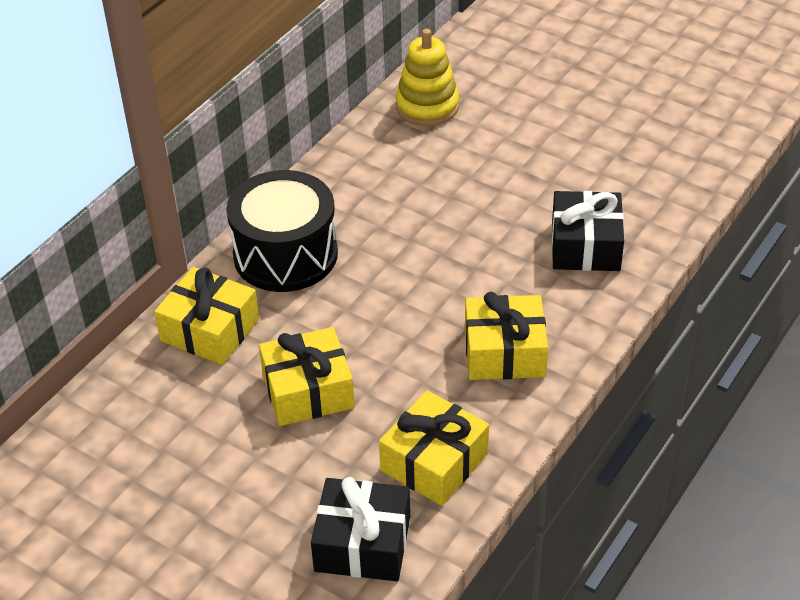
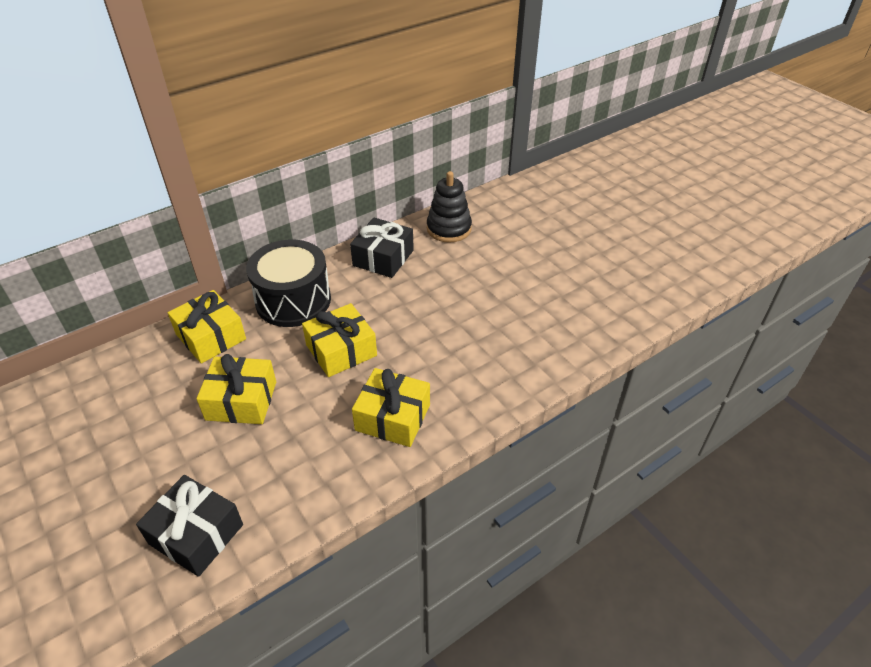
camera: 20 degrees right, 0 degrees up
(427, 106) = (449, 229): yellow stacking toy -> black stacking toy
(434, 462) = (289, 486): yellow gift -> yellow gift (341, 350)
(585, 246) = (499, 355): black gift -> black gift (383, 258)

